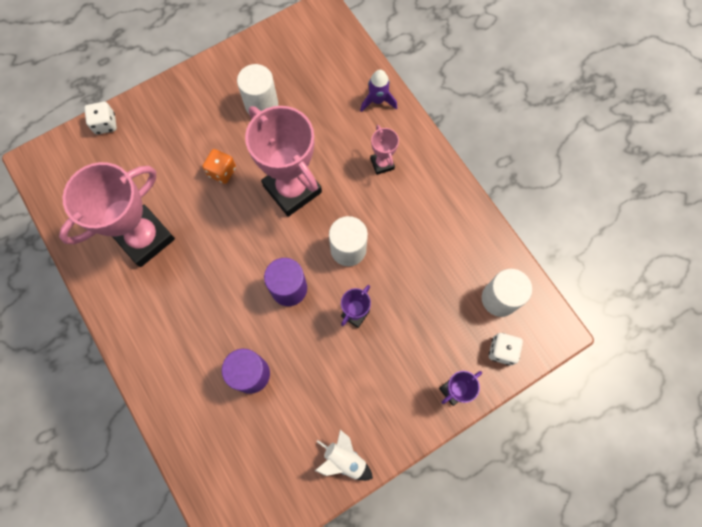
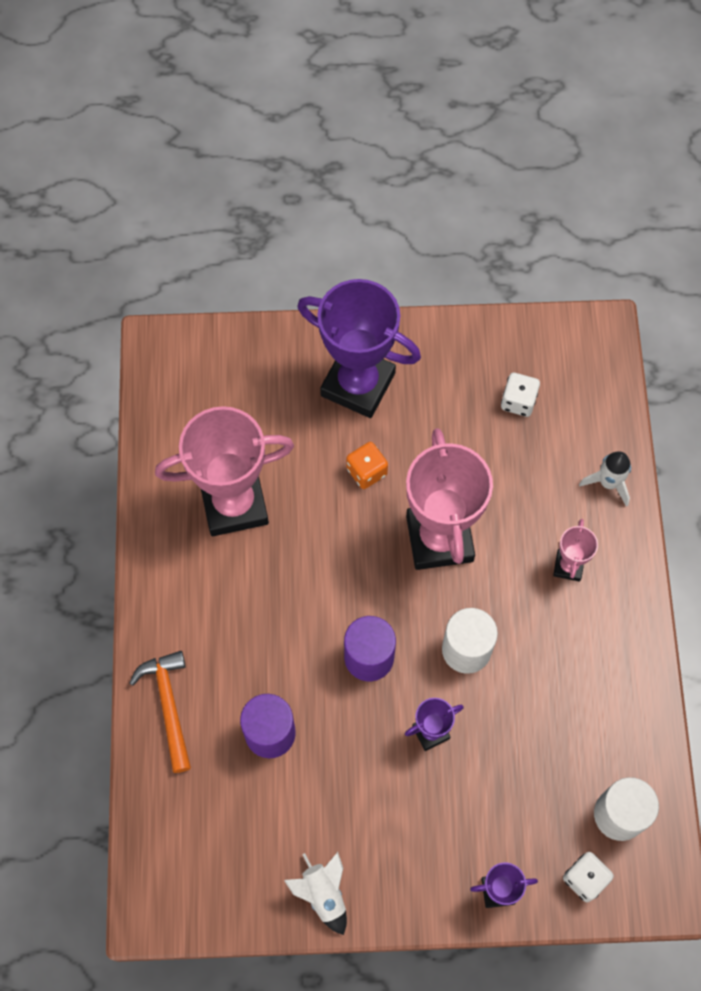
camera: 30 degrees right, 5 degrees down
(105, 124) = (261, 340): white dice -> white dice (518, 401)
(172, 395) = (168, 706): none -> orange hammer
(186, 120) = (358, 384): none -> purple trophy
(261, 104) = (460, 412): white cylinder -> none
(377, 100) = (608, 483): purple rocket -> white rocket

